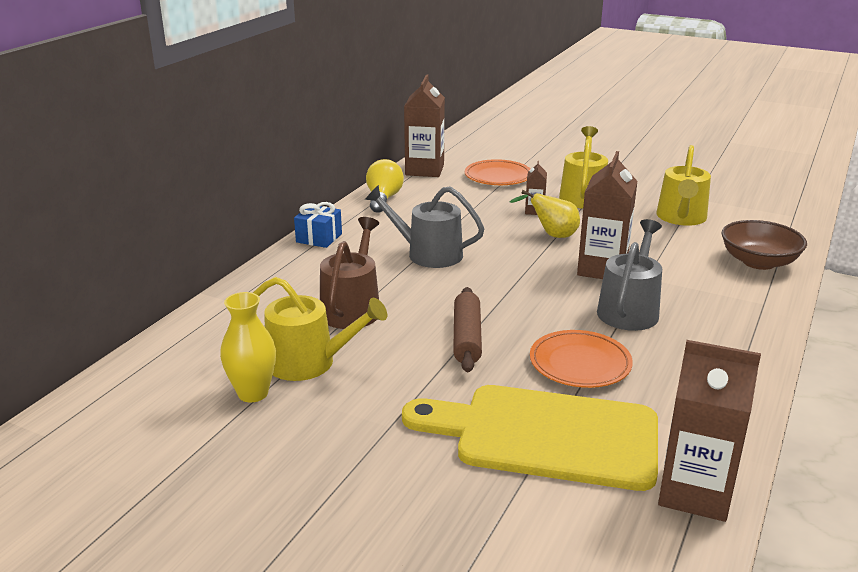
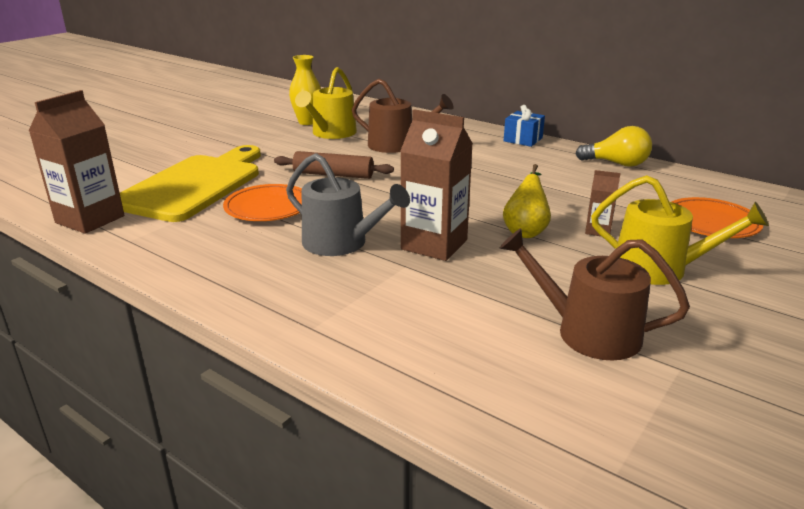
camera: 100 degrees right, 0 degrees up
(424, 170) = (714, 186): brown carton -> none
(428, 254) = (486, 173): grey watering can -> none
(681, 218) = (588, 332): yellow watering can -> brown watering can
(758, 262) = (425, 360): brown bowl -> none

